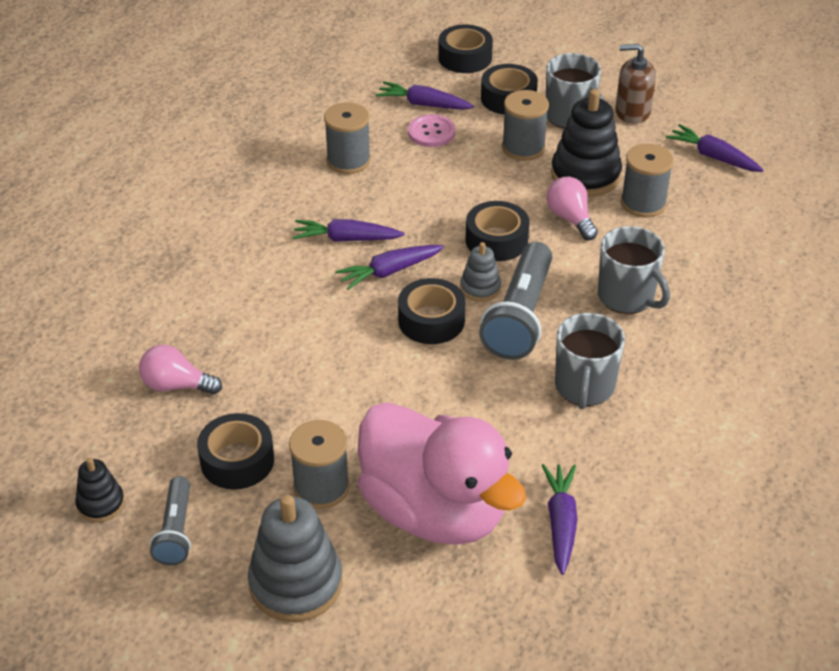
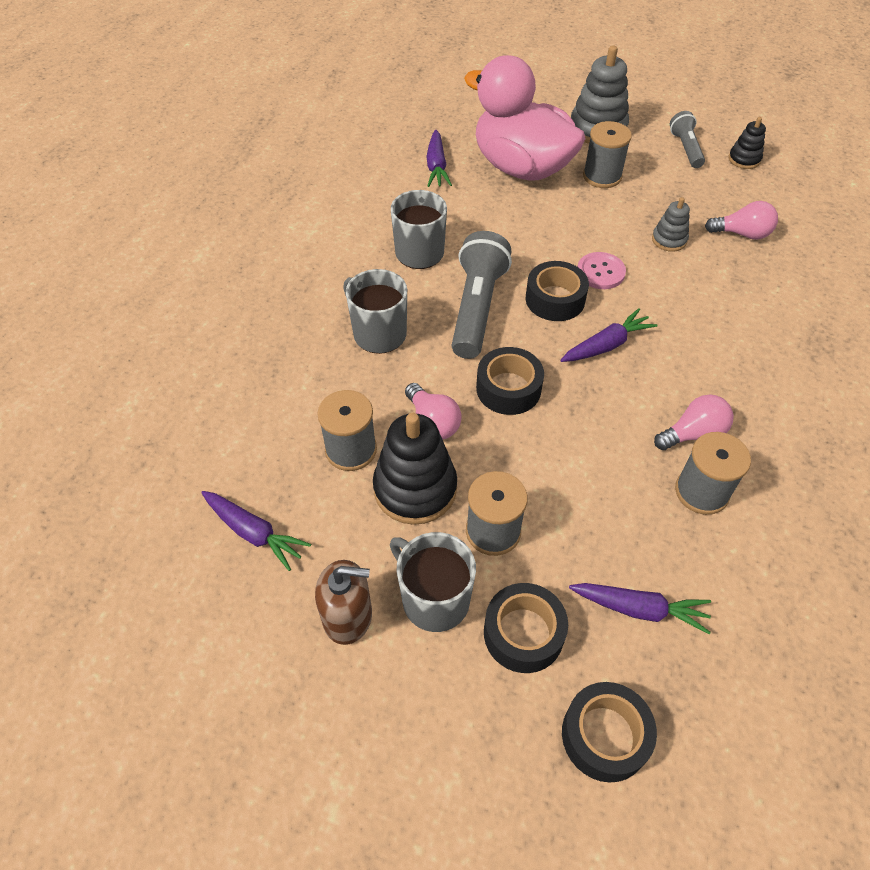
camera: 175 degrees right, 10 degrees up
(237, 460) = (667, 188): black tape -> none
(336, 197) = (693, 434): none -> pink light bulb
(346, 239) = (662, 379): purple carrot -> none
(431, 132) = (614, 551): pink button -> pink button (600, 272)
(480, 288) = (516, 333): grey stacking toy -> grey stacking toy (669, 240)

